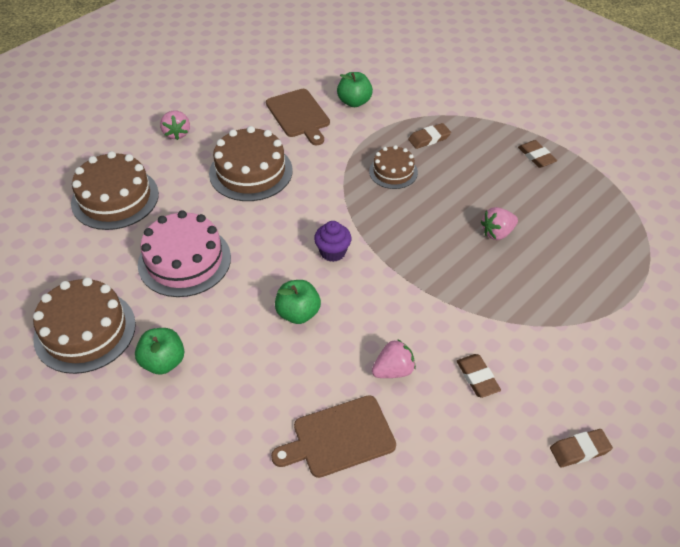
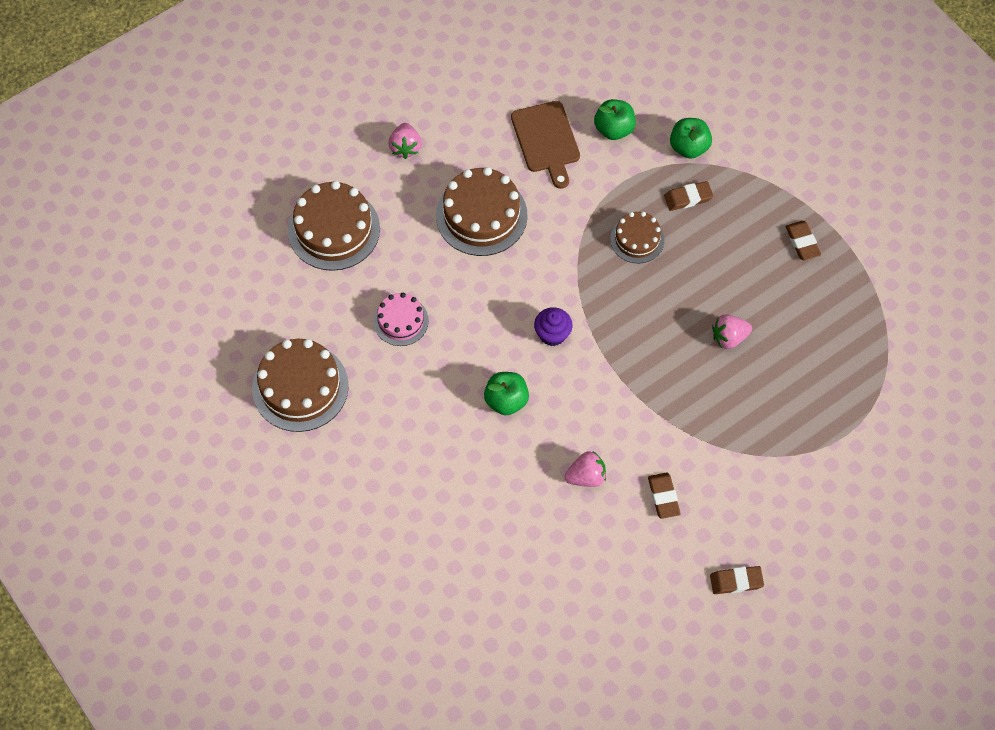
camera: 10 degrees right, 15 degrees up
(163, 362) = (372, 432): green apple -> green apple (689, 147)
(184, 260) = (401, 321): pink cake -> pink cake, size x0.58
(339, 437) = (523, 534): brown cutting board -> none

